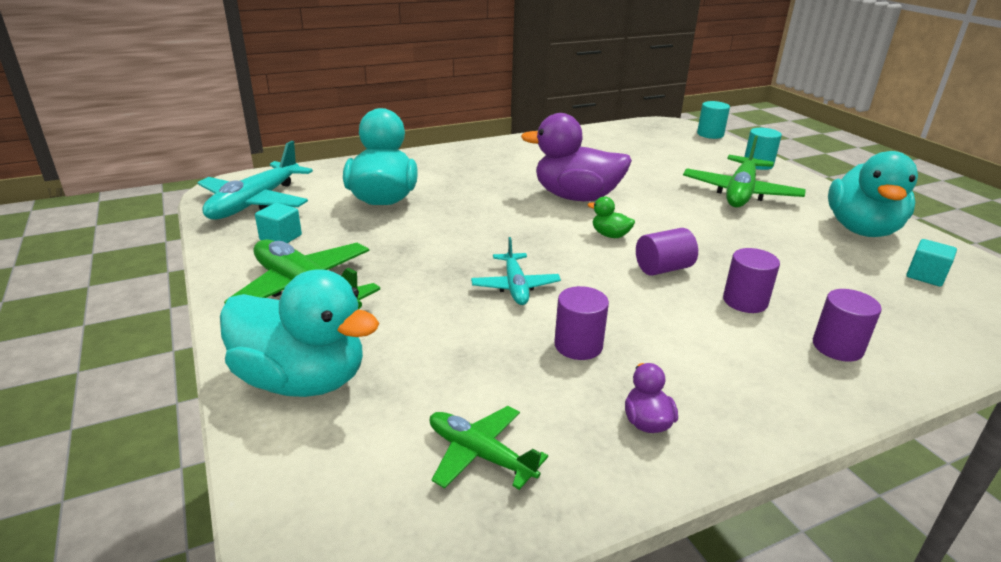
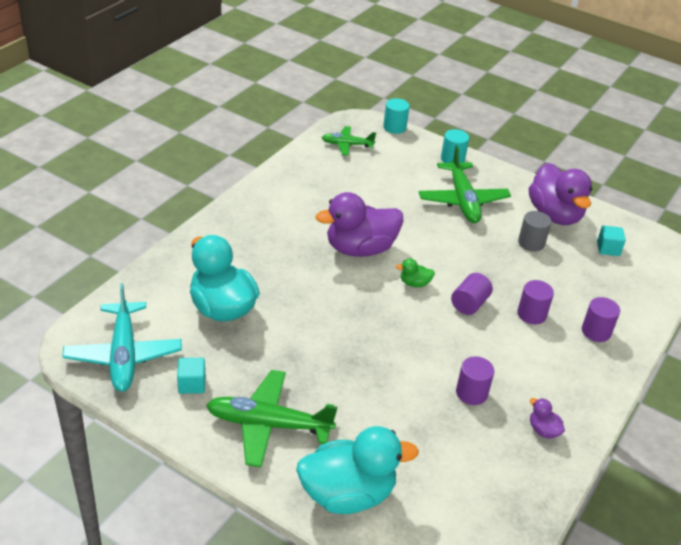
camera: 35 degrees left, 10 degrees up
(479, 454) = (484, 491): green plane -> green plane (347, 145)
(515, 286) = (397, 360): turquoise plane -> none
(804, 243) = (531, 243): none -> grey cylinder
(861, 230) = (554, 215): turquoise duck -> purple duck

